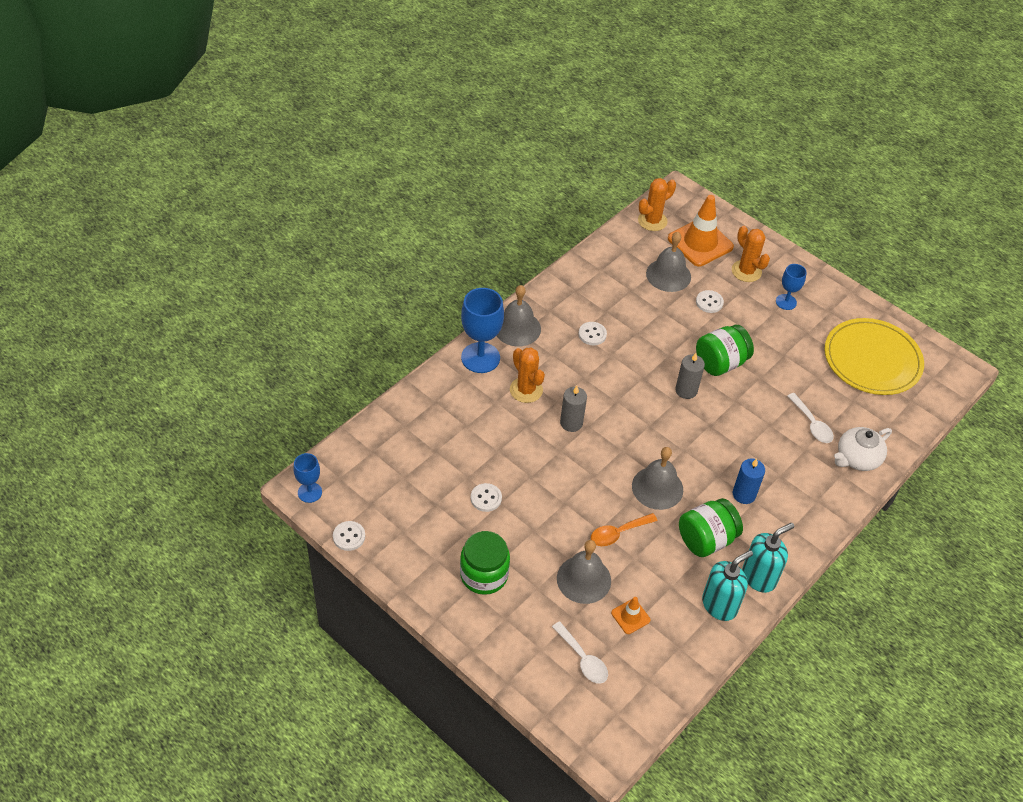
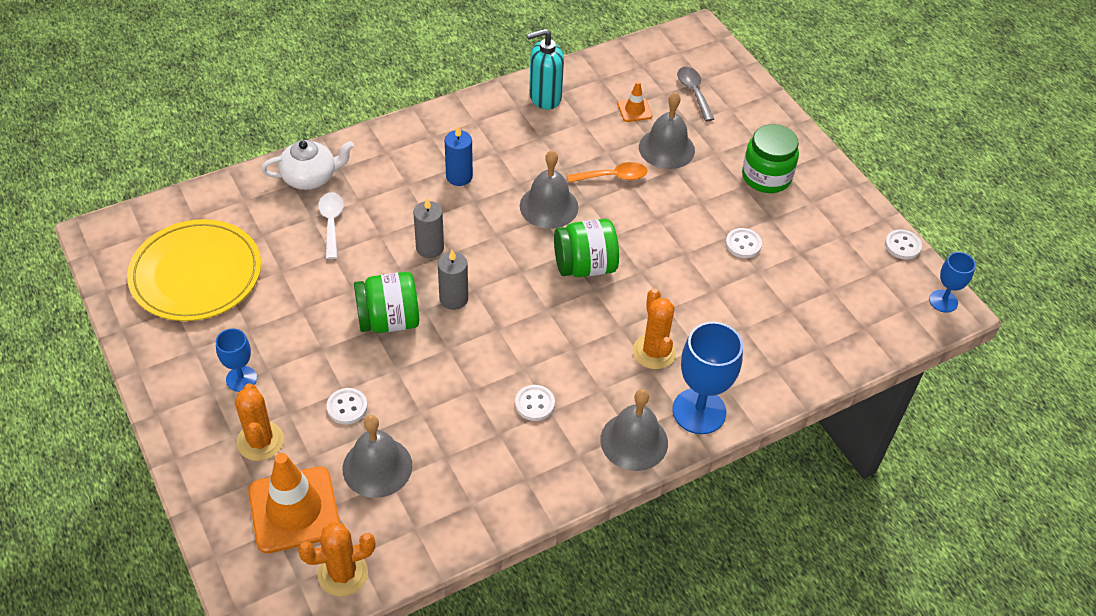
camera: 160 degrees left, 0 degrees up
(571, 423) = (614, 298): grey candle -> grey candle (430, 248)
(583, 659) = (693, 92): white spoon -> grey spoon
(706, 539) = (525, 149): green jar -> green jar (585, 266)
(759, 577) = (492, 107): turquoise soap dispenser -> none

